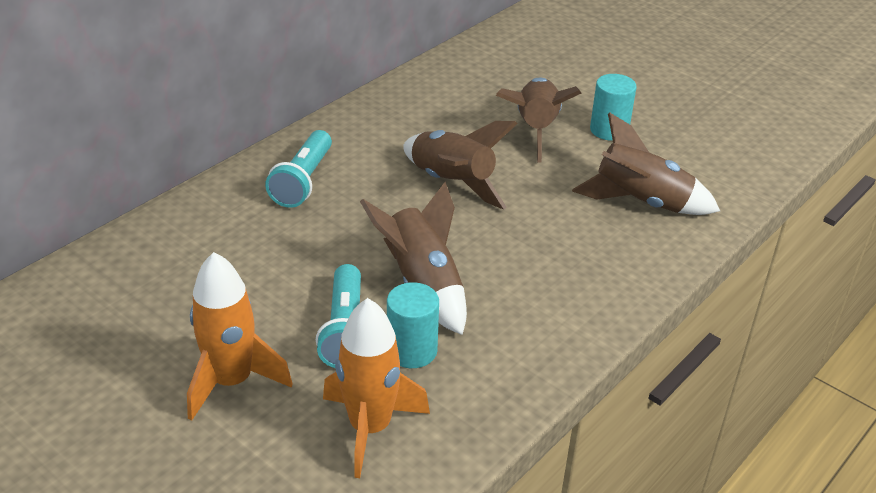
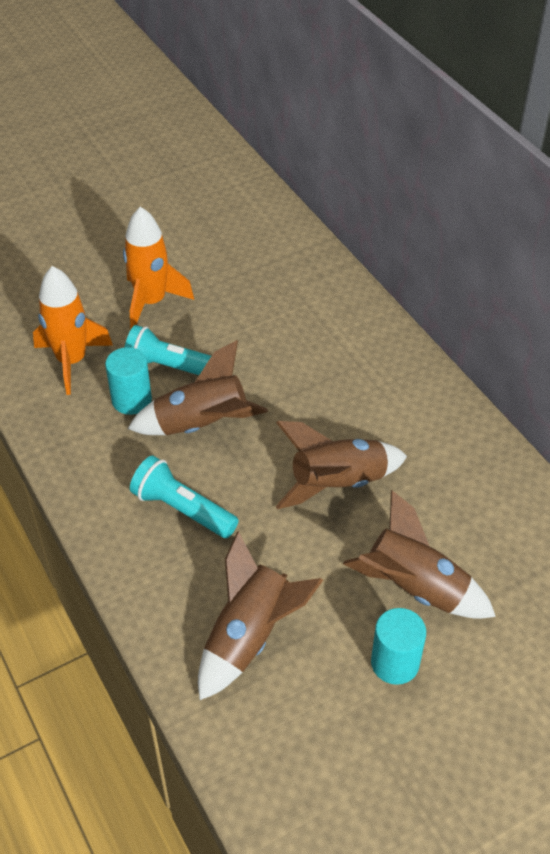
camera: 110 degrees right, 10 degrees up
(303, 181) = (375, 377): turquoise flashlight -> turquoise flashlight (182, 509)

